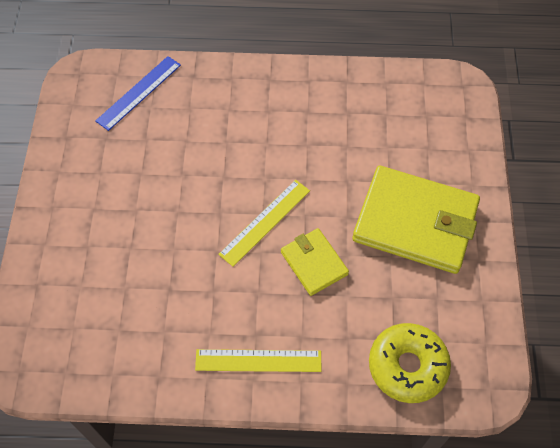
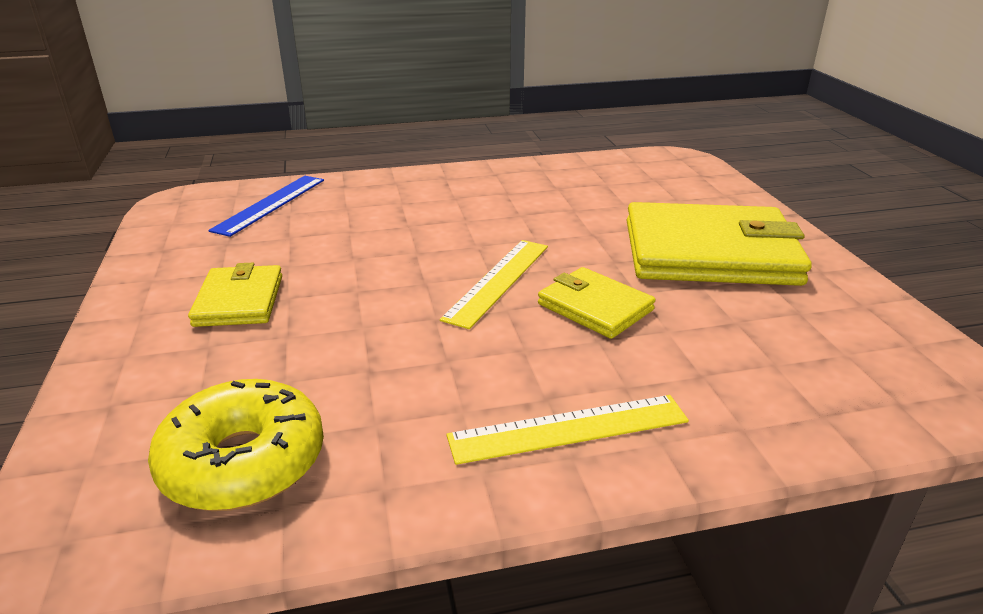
camera: 15 degrees left, 30 degrees down
(107, 206) = (239, 300): none -> yellow wallet
(407, 366) = (823, 389): yellow donut -> yellow donut (243, 462)

